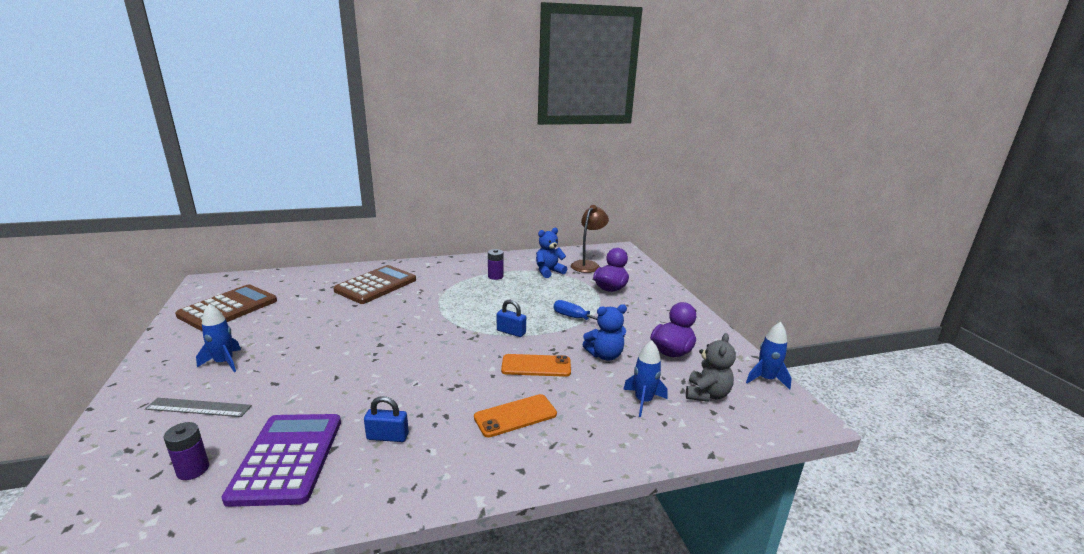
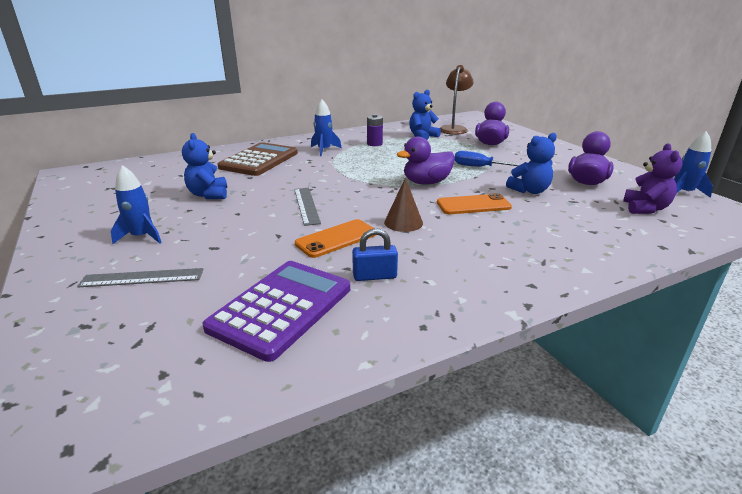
camera: 10 degrees left, 5 degrees up
(193, 469) = (179, 332): purple battery -> none
(228, 308) = (110, 192): brown calculator -> none
(287, 458) = (281, 308): purple calculator -> purple calculator turned 45 degrees clockwise
(307, 322) = (208, 195): none -> blue teddy bear
(382, 345) = (306, 205): none -> grey ruler
(455, 378) = (403, 222): none -> brown cone
(511, 332) = (426, 182): blue padlock -> purple duck
(515, 416) = (488, 244): orange phone -> orange phone (336, 238)
(643, 401) = (595, 219): blue rocket -> blue rocket (324, 150)
(706, 394) = (645, 208): grey teddy bear -> purple teddy bear

